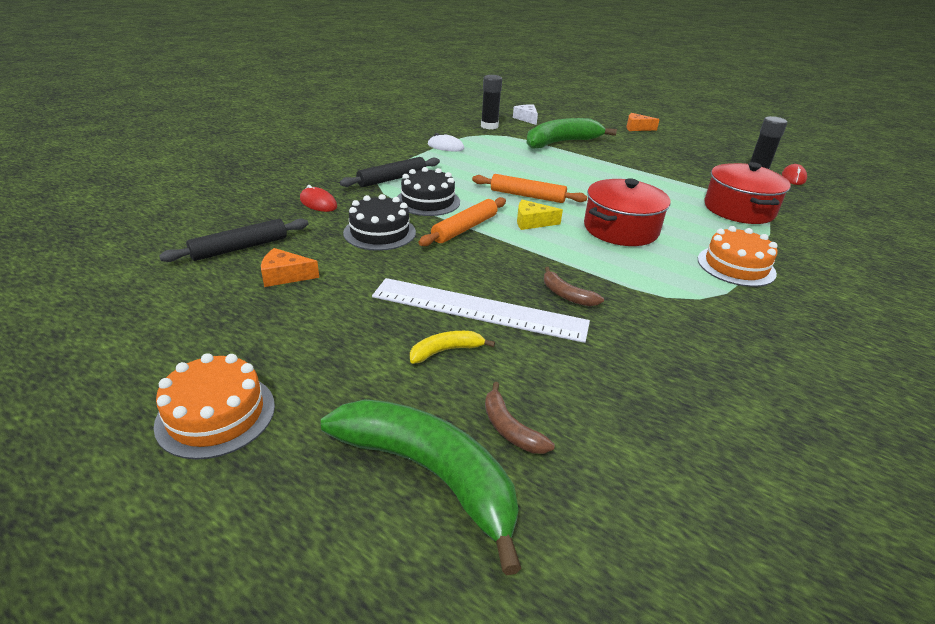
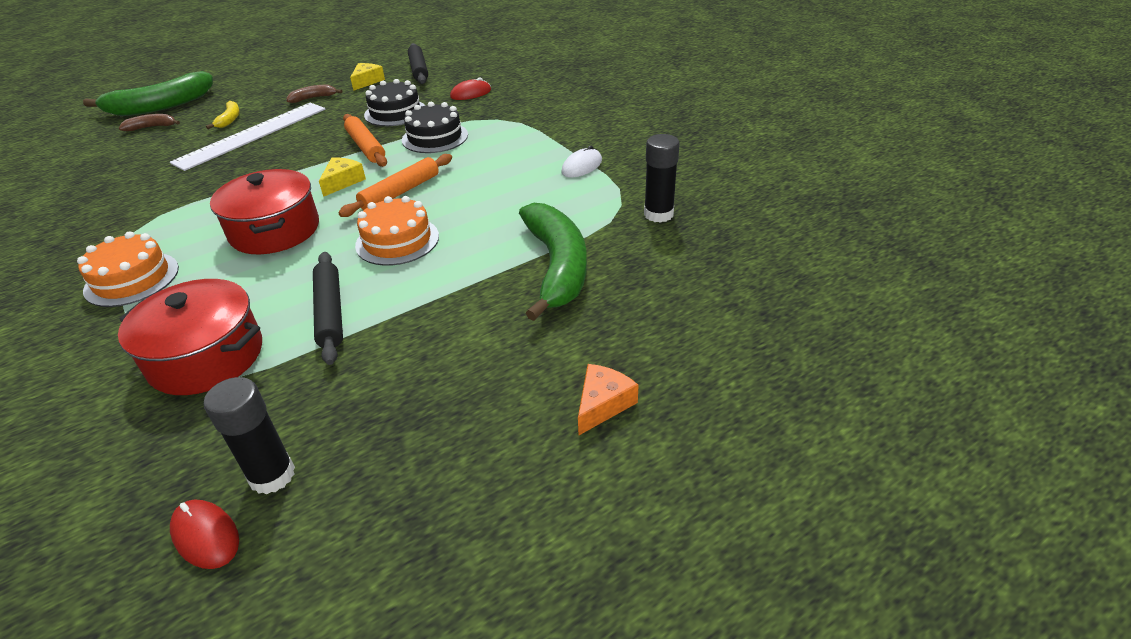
camera: 115 degrees right, 5 degrees up
(216, 414) = (263, 68): orange cake -> orange cake (397, 241)
(285, 276) = (367, 81): orange cheese -> yellow cheese
(392, 179) = (500, 126): black rolling pin -> black rolling pin (330, 312)
(526, 119) = (693, 261): white cheese -> none
(566, 295) = (222, 170): brown banana -> brown banana (313, 98)

